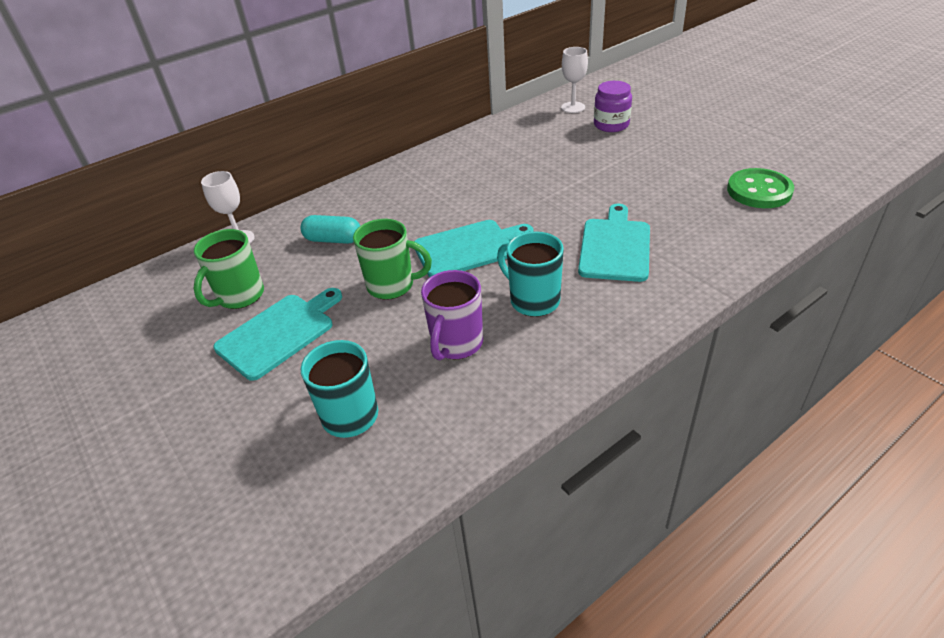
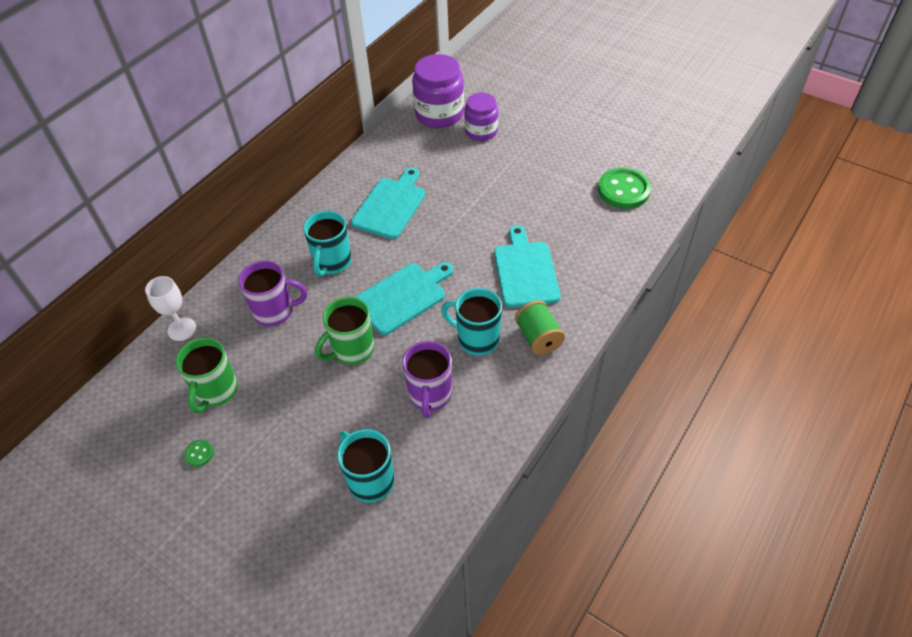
camera: 20 degrees left, 10 degrees up
(191, 348) = (199, 453): none -> green button
(279, 333) = (273, 420): turquoise cutting board -> turquoise cutting board (390, 205)
(333, 239) = (275, 311): turquoise capsule -> purple mug
(392, 285) = (352, 350): green mug -> green mug turned 150 degrees clockwise
(410, 209) = (332, 263): none -> turquoise mug
(573, 107) = (439, 114): white goblet -> purple jar
(607, 312) = (538, 338): none -> green spool

